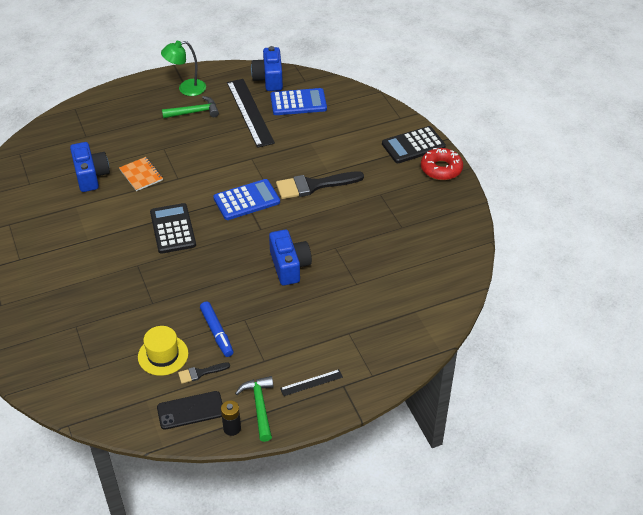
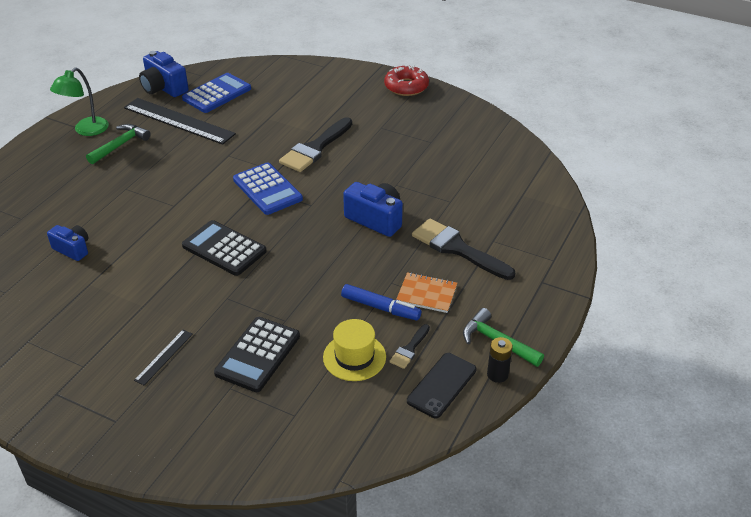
camera: 40 degrees left, 5 degrees down
(91, 176) = (73, 249): blue camera -> blue camera, size x0.64
(141, 175) = (130, 221): orange notebook -> orange notebook (427, 294)
(246, 200) = (267, 189): blue calculator -> blue calculator turned 120 degrees clockwise
(311, 382) = (514, 295): black ruler -> black ruler (164, 357)
(316, 323) = (457, 249): none -> black brush
(413, 145) = (362, 81): black calculator -> black calculator (258, 355)

